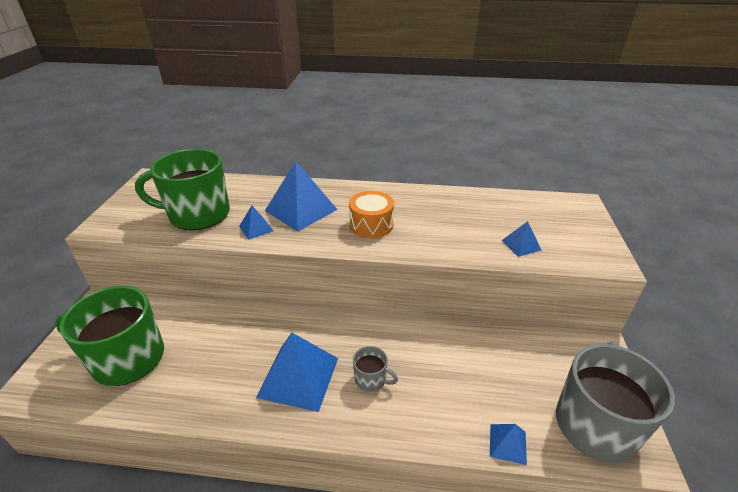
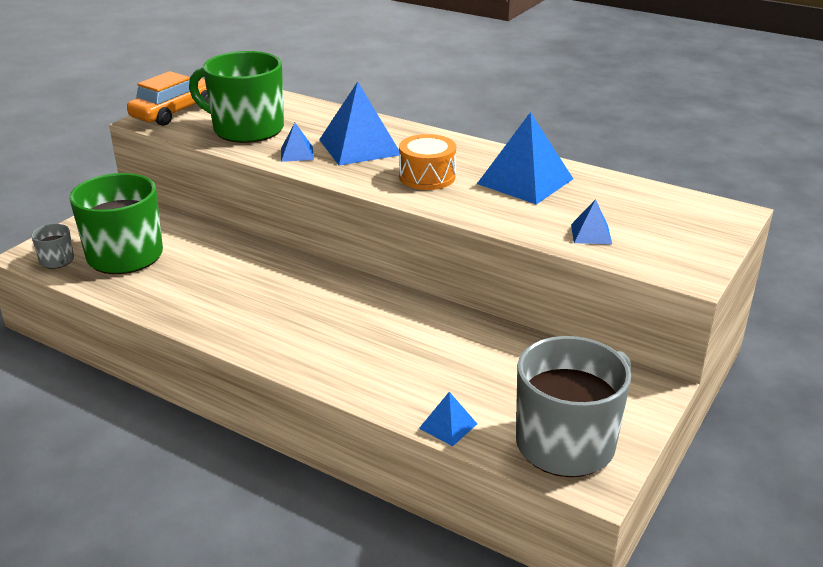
camera: 25 degrees right, 5 degrees down
(122, 212) = (174, 112): none -> orange car
(298, 377) = (274, 314): blue pyramid -> blue pyramid (525, 181)
(371, 379) = (347, 336): grey mug -> grey mug (57, 261)

